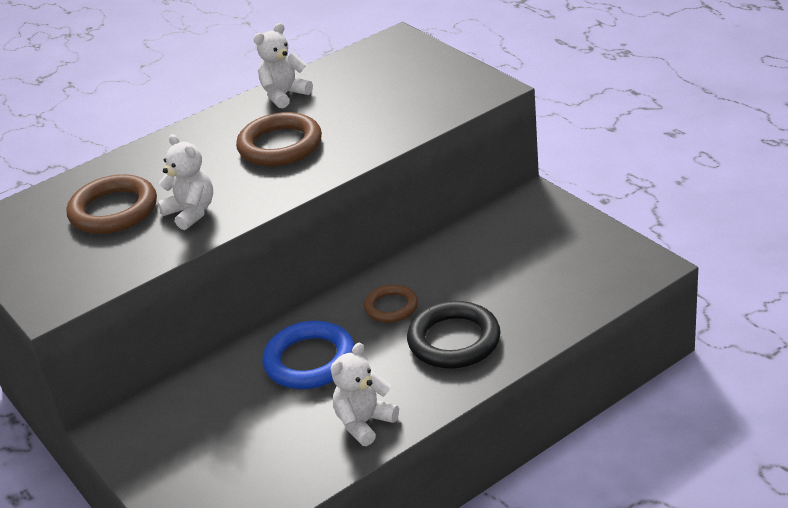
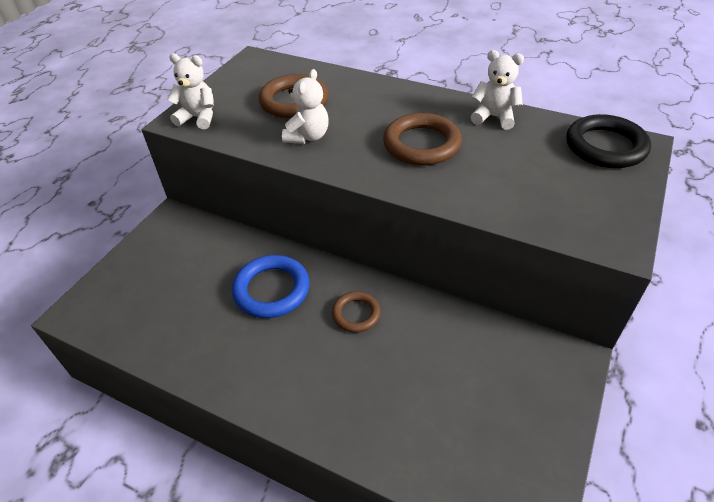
camera: 60 degrees right, 10 degrees up
(364, 423) = (210, 357): white teddy bear -> white teddy bear (198, 118)
(454, 340) = (332, 379): black ring -> black ring (605, 146)

